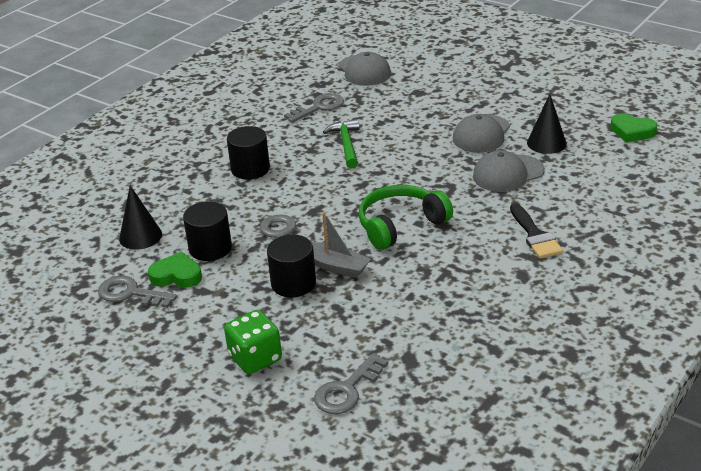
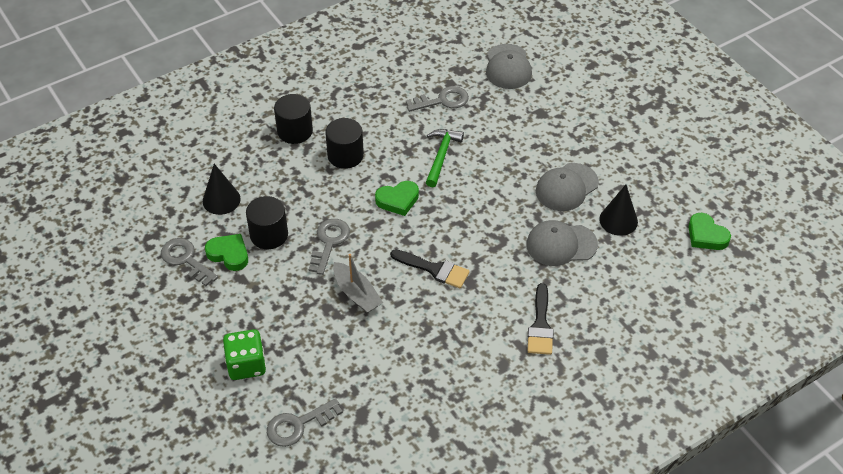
camera: 20 degrees right, 15 degrees up
(293, 283) = (314, 299): black cylinder -> black cylinder (295, 131)
(326, 186) = (398, 200): none -> green heart
(400, 225) = (434, 269): green headphones -> black brush

